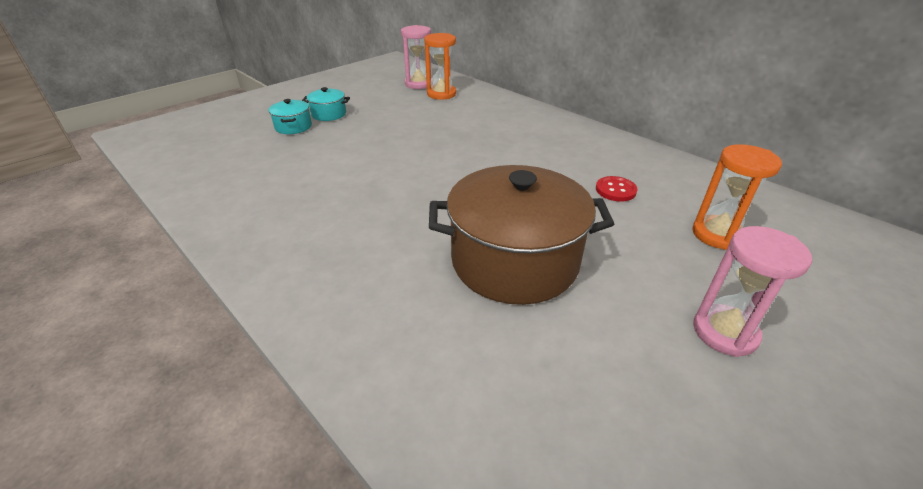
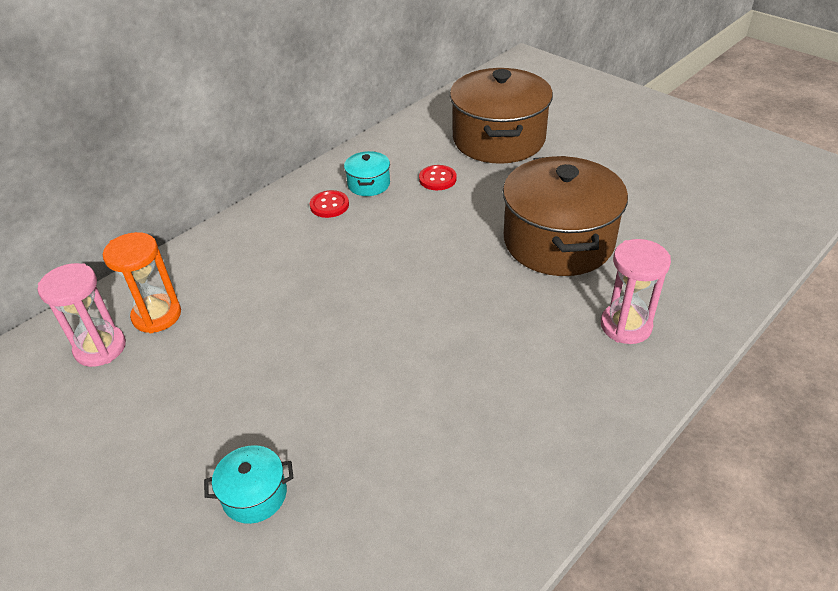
camera: 90 degrees left, 5 degrees up
(329, 114) = (208, 453): turquoise pot -> turquoise pot (369, 184)
(560, 139) = (329, 205): none -> red button
(717, 234) = (498, 139): orange hourglass -> brown pot
(724, 332) = (605, 155): pink hourglass -> pink hourglass (626, 326)

